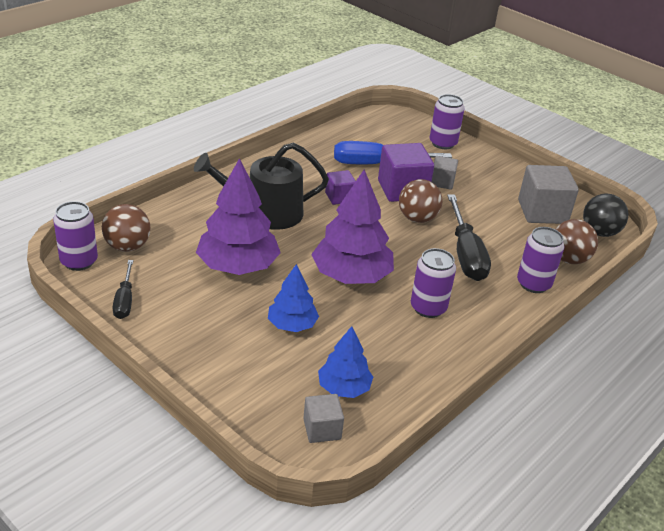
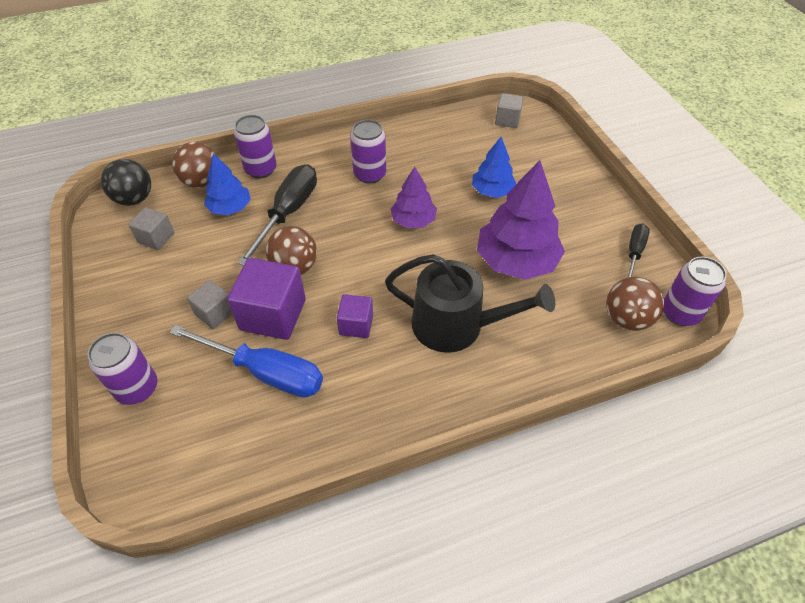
camera: 150 degrees left, 15 degrees up
(344, 388) = (478, 138): blue tree -> blue tree (230, 208)
(351, 276) = (413, 221): purple tree -> purple tree, size x0.58
(542, 212) = (156, 238): grey cube -> grey cube, size x0.56

